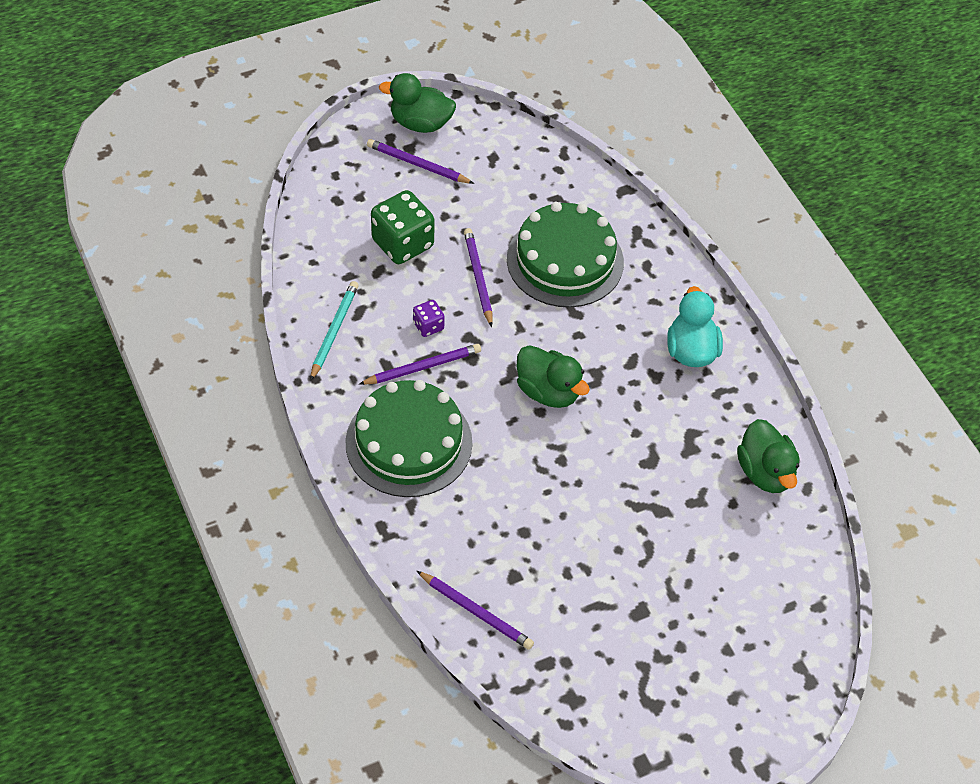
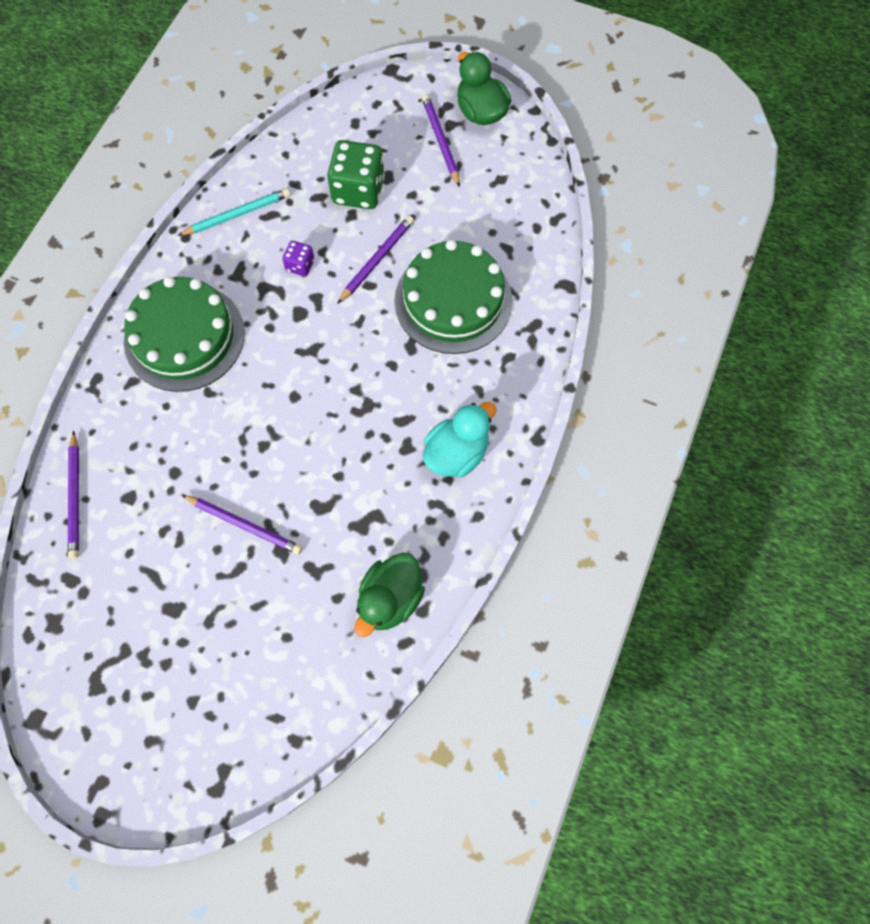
camera: 50 degrees right, 15 degrees up
(422, 367) = (259, 291): purple pencil -> purple pencil (244, 525)
(548, 392) = (318, 387): green duck -> none

